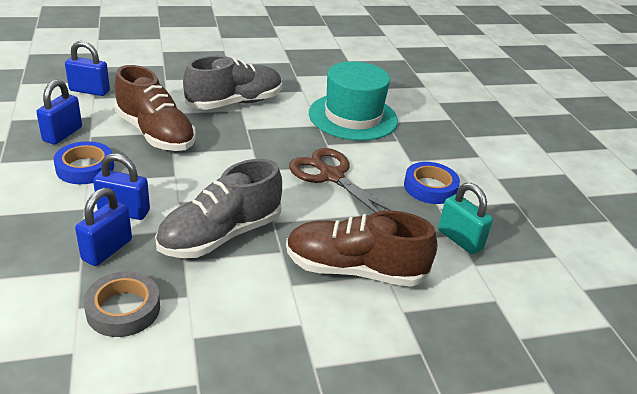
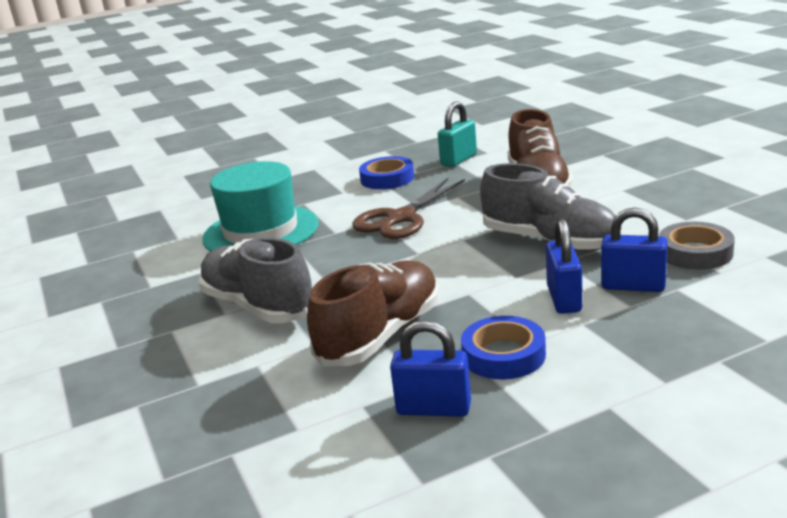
camera: 95 degrees left, 10 degrees down
(89, 91) = (273, 443): blue padlock -> none

